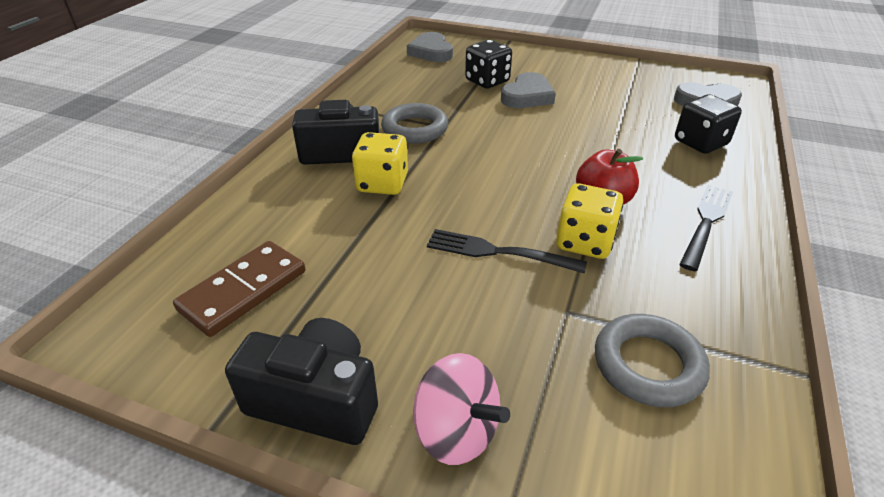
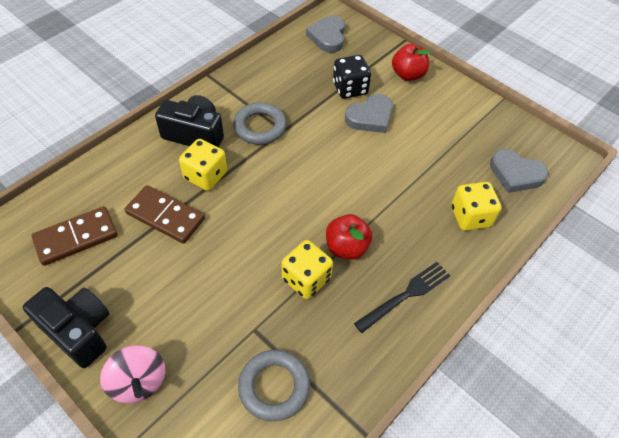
camera: 20 degrees right, 15 degrees up
(358, 233) = (165, 216): none -> brown domino
(498, 252) = (243, 266): black fork -> none
(535, 61) = (408, 75): none -> red apple
(700, 143) = (470, 216): black dice -> yellow dice

